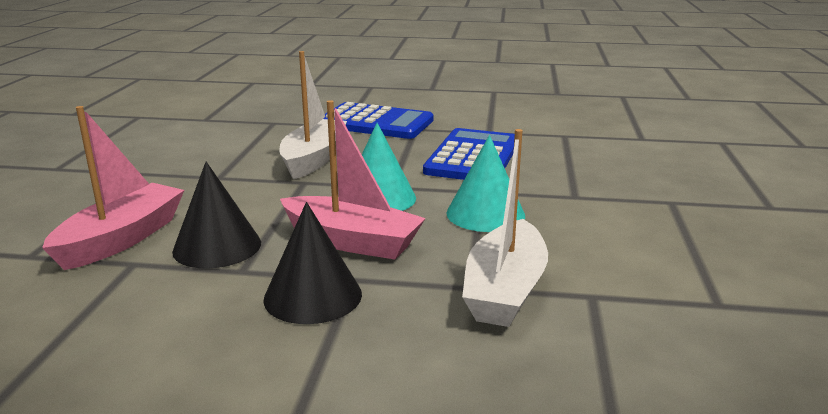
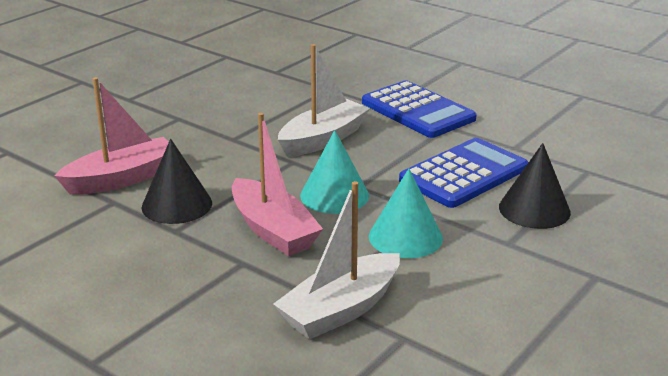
camera: 30 degrees right, 5 degrees up
(313, 296) = (202, 267): black cone -> black cone (534, 209)

